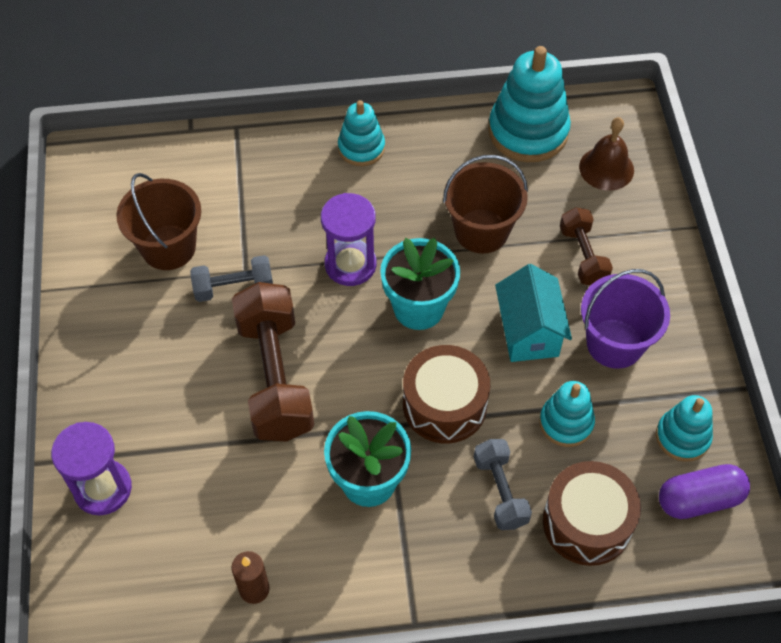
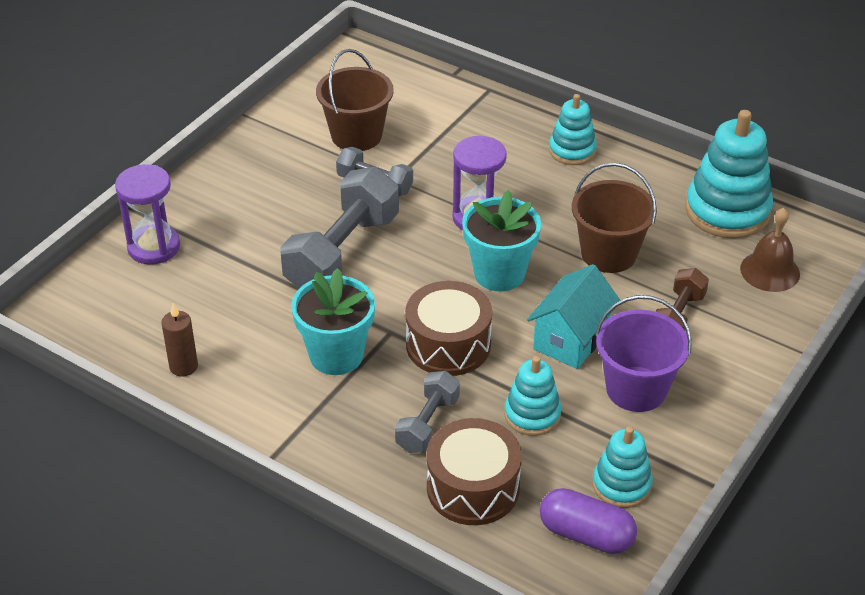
camera: 40 degrees right, 15 degrees down
(275, 377) = (342, 253): brown dumbbell -> grey dumbbell

